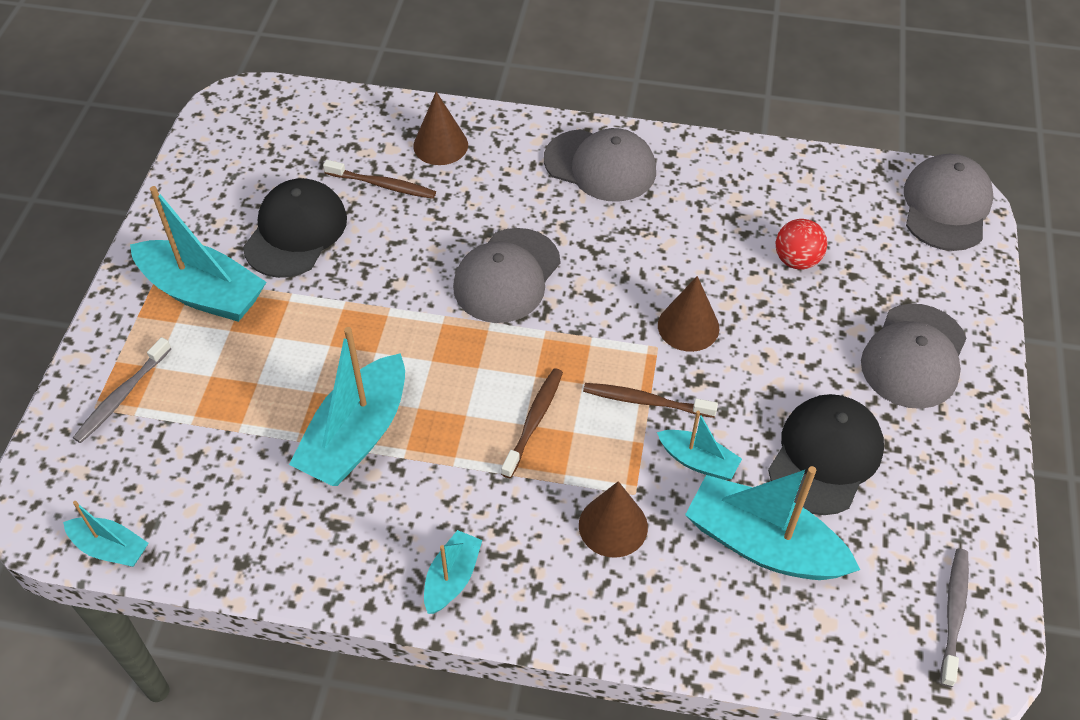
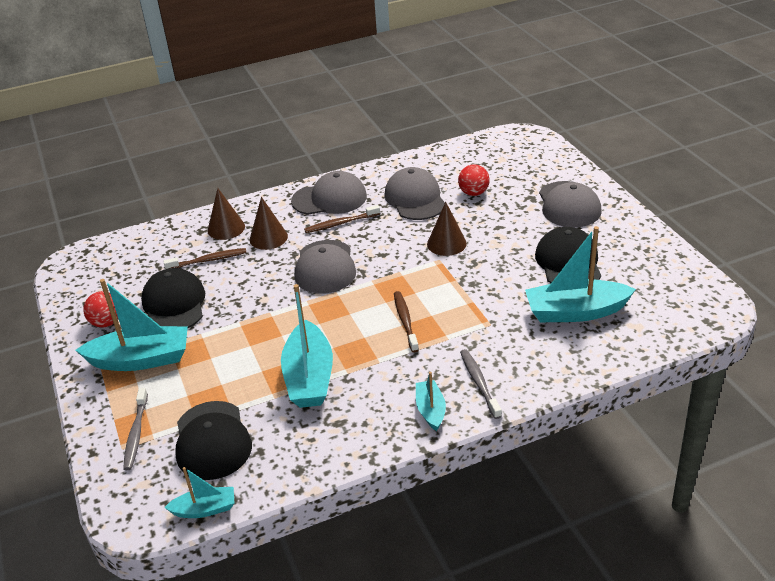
camera: 30 degrees left, 15 degrees down
(187, 458) = (212, 440): none -> black cap
(208, 216) = (106, 322): none -> red ball
(613, 526) = (493, 343): brown cone -> brown cone (268, 238)
(646, 401) = (457, 284): brown toothbrush -> brown toothbrush (341, 223)
(698, 461) = (509, 295): turquoise boat -> none
(946, 206) = (523, 142): grey cap -> grey cap (415, 198)
(953, 614) = (689, 293): grey toothbrush -> grey toothbrush (479, 383)

